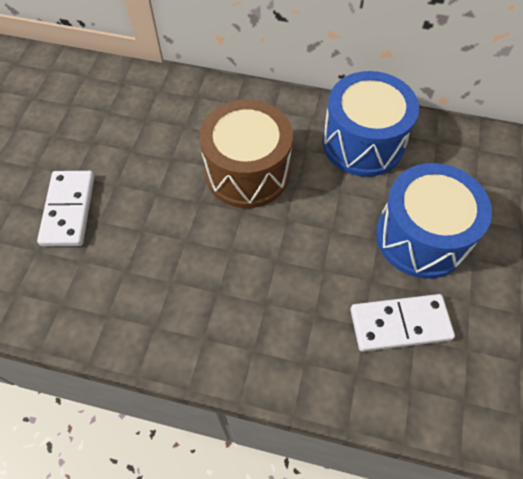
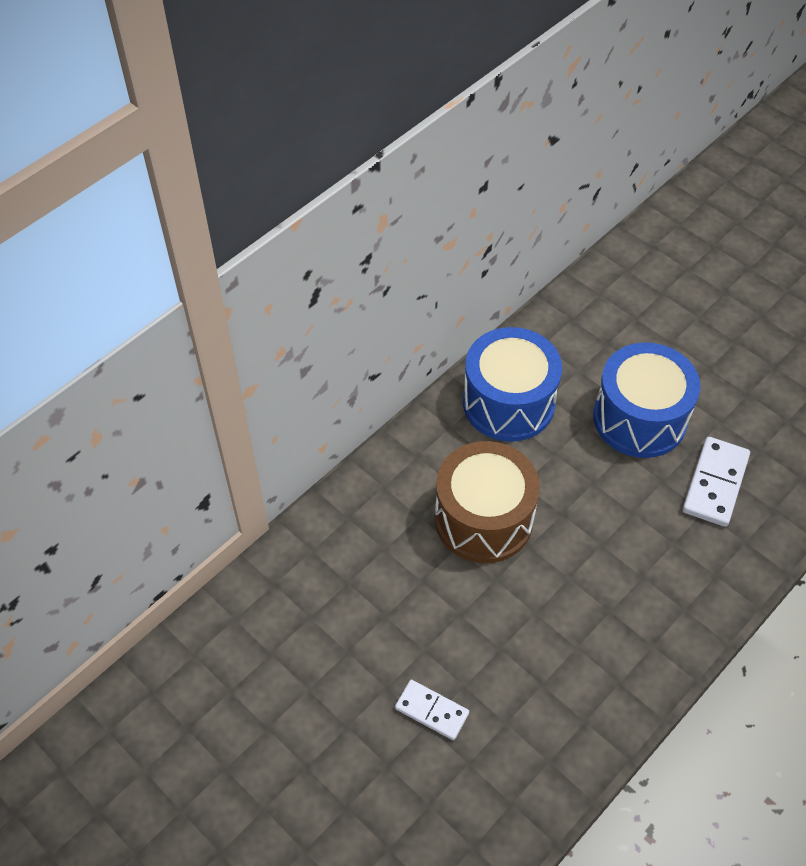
camera: 60 degrees left, 5 degrees down
(68, 210) = (431, 711): white domino -> white domino, size x0.66

